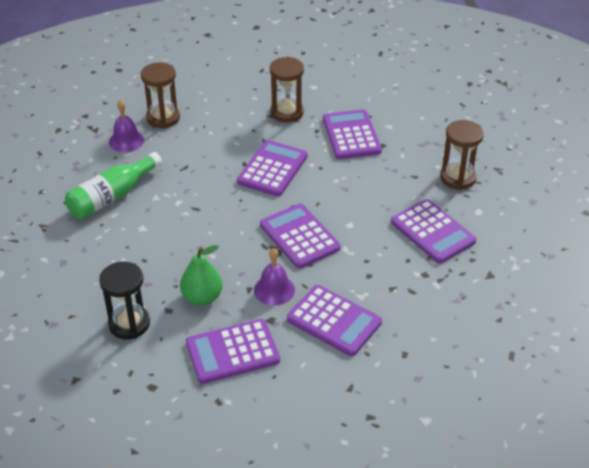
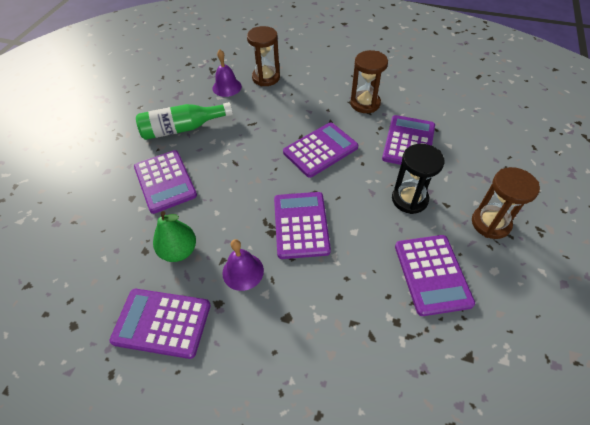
camera: 30 degrees right, 10 degrees up
(129, 324) = (106, 250): black hourglass -> black hourglass (409, 199)
(334, 321) = (273, 334): purple calculator -> purple calculator (165, 181)

